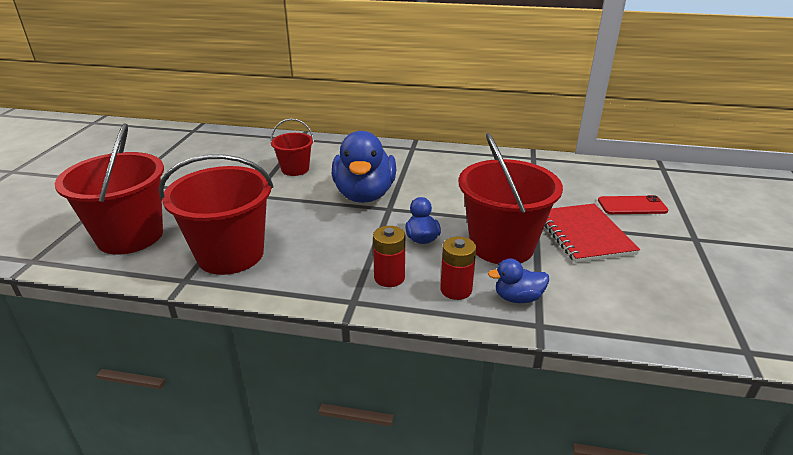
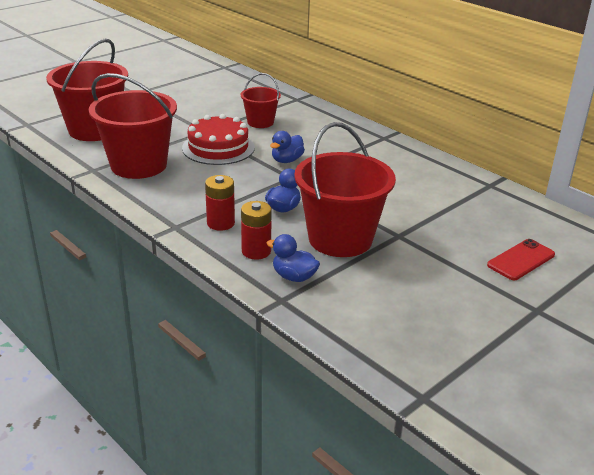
camera: 35 degrees right, 0 degrees up
(288, 206) = (218, 148): none -> red cake
(364, 195) = (287, 160): blue duck -> blue duck, size x0.47
(584, 234) = (429, 261): red notebook -> none
(632, 206) = (521, 260): red phone -> red phone turned 75 degrees counterclockwise

